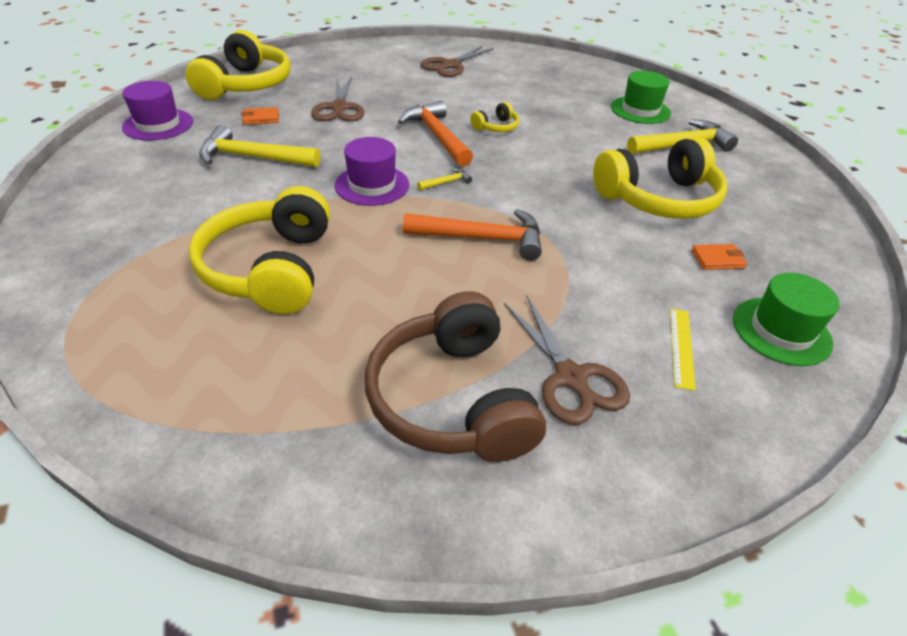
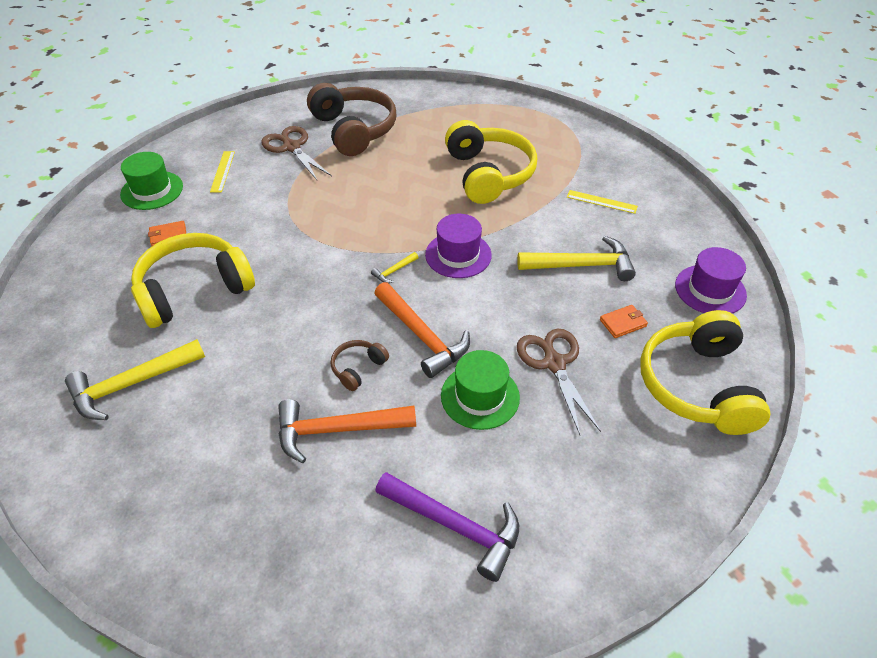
camera: 170 degrees right, 5 degrees up
(161, 209) = (601, 202): none -> yellow ruler
(450, 65) = (455, 526): brown scissors -> purple hammer
(482, 238) = (352, 220): orange hammer -> orange hammer (337, 430)
(496, 127) = (358, 368): yellow headphones -> brown headphones
(640, 110) = (160, 457): green hat -> green hat (480, 396)

